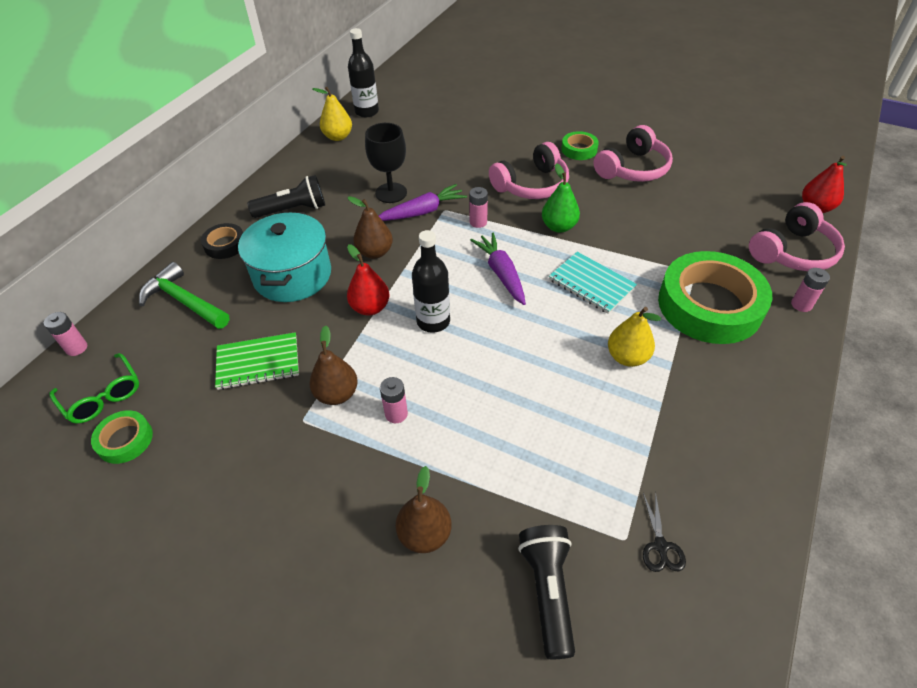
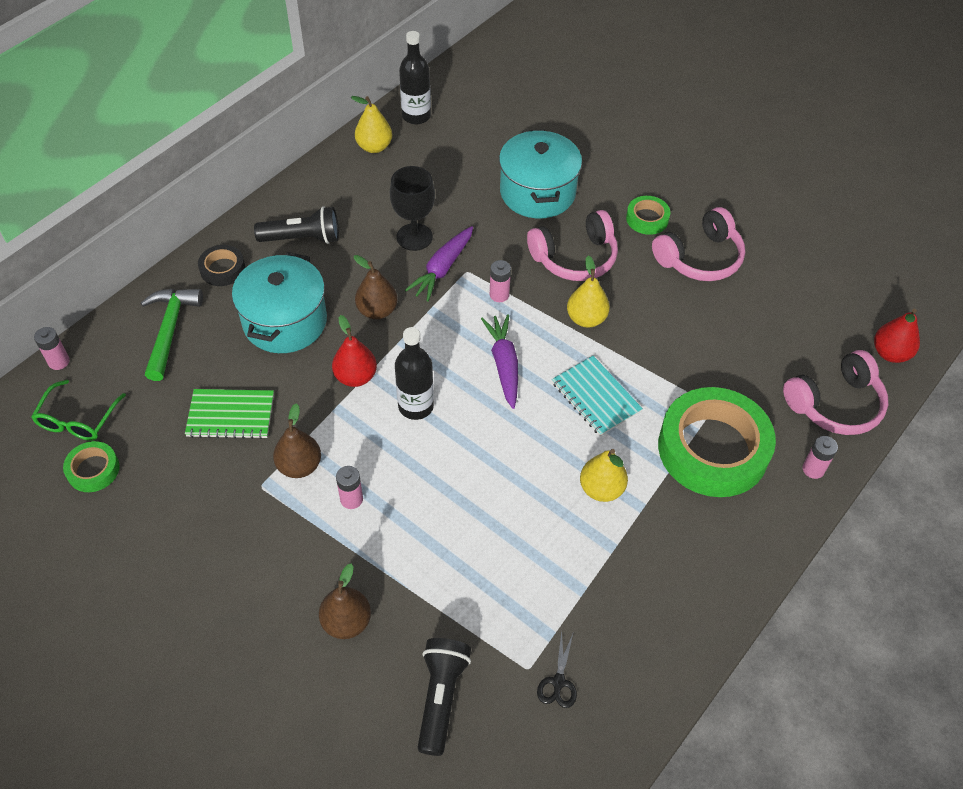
camera: 10 degrees right, 5 degrees up
(102, 396) = (78, 420): green glasses -> green glasses turned 45 degrees clockwise
(184, 301) = (170, 330): green hammer -> green hammer turned 45 degrees clockwise
(422, 212) = (442, 269): purple carrot -> purple carrot turned 135 degrees clockwise
(483, 146) = (537, 192): none -> turquoise pot
(559, 227) = (586, 319): green pear -> yellow pear

